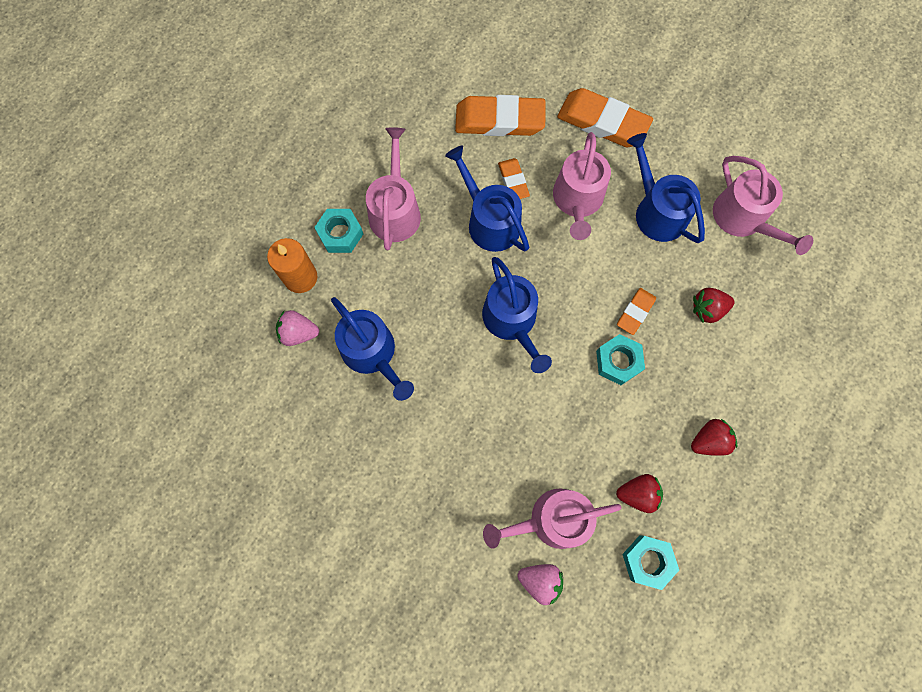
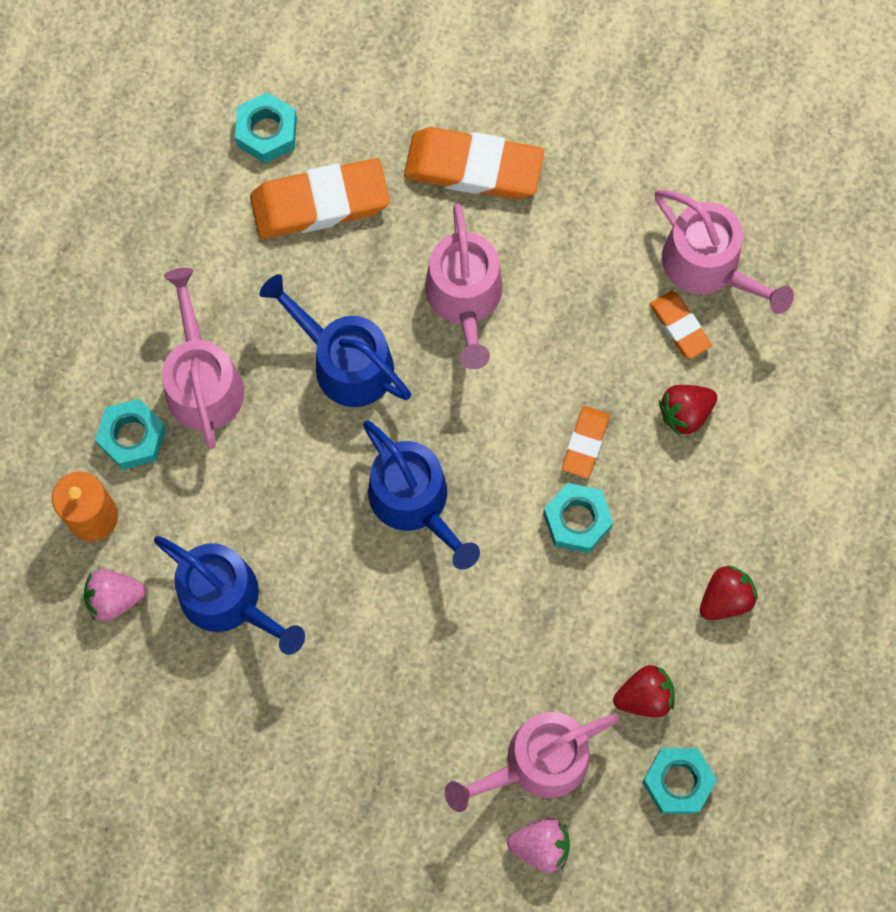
camera: 15 degrees left, 0 degrees up
(477, 71) = (267, 132): none -> turquoise nut
(513, 181) = (364, 292): orange eraser -> orange eraser (679, 326)
(657, 211) = (583, 285): blue watering can -> none

